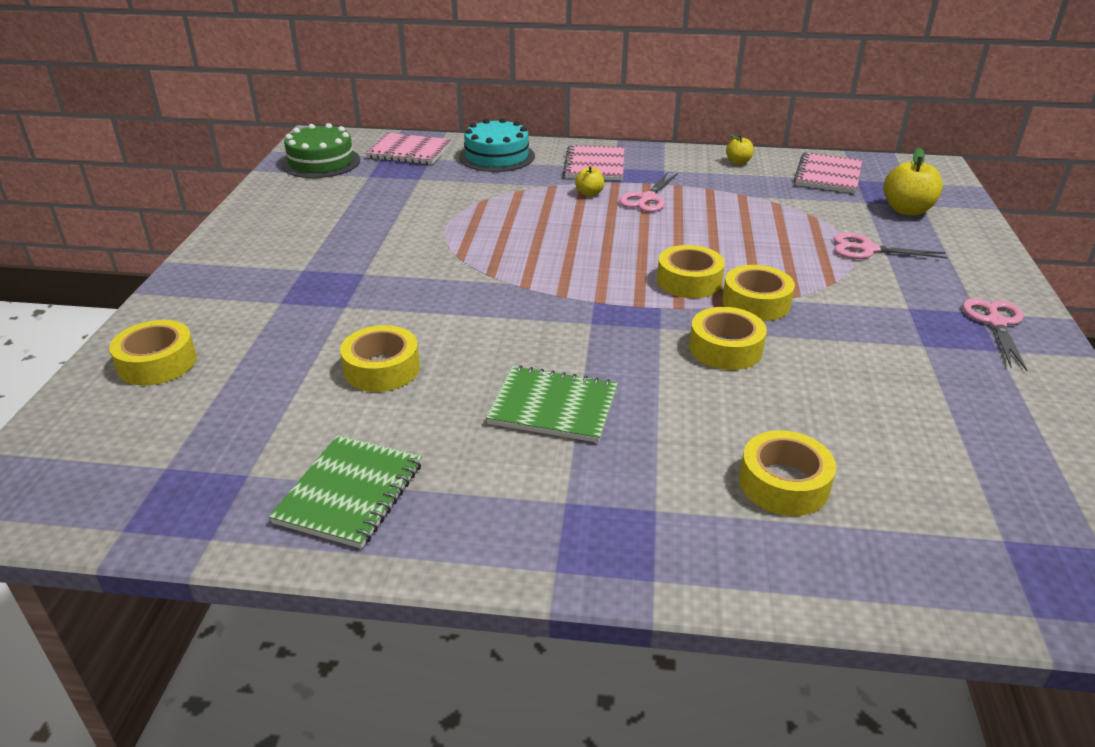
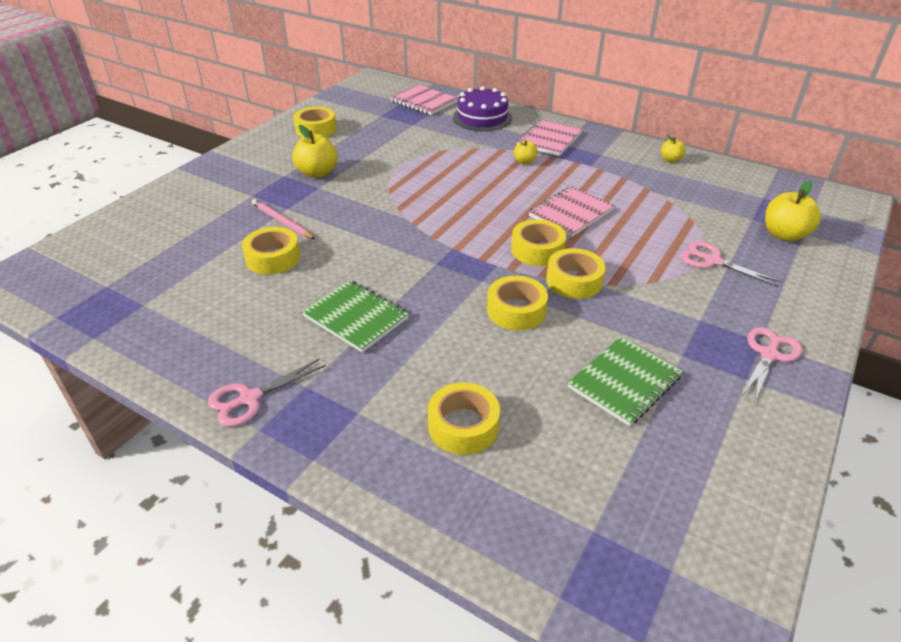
camera: 25 degrees right, 5 degrees up
(157, 363) = (153, 217): yellow tape -> yellow tape (316, 129)
(321, 162) = (359, 99): green cake -> none
(347, 257) = (317, 173): none -> yellow apple
(350, 493) = (187, 335): green notebook -> green notebook (624, 382)
(353, 323) = (282, 221): none -> pink pencil
(497, 156) = (482, 117): turquoise cake -> purple cake
(647, 198) = (566, 175): pink scissors -> pink scissors (250, 398)
(828, 175) = (740, 188): pink notebook -> pink notebook (570, 213)

